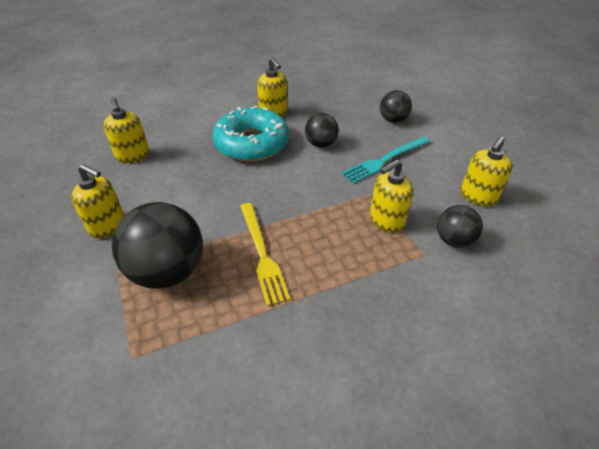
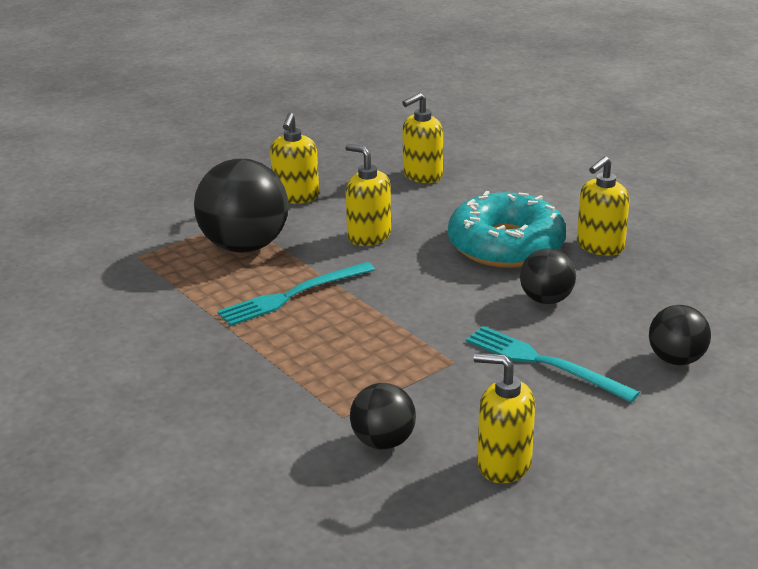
camera: 75 degrees right, 15 degrees down
(262, 254) = (293, 295): yellow fork -> turquoise fork
(386, 221) = (396, 378): yellow soap dispenser -> yellow soap dispenser (368, 236)

